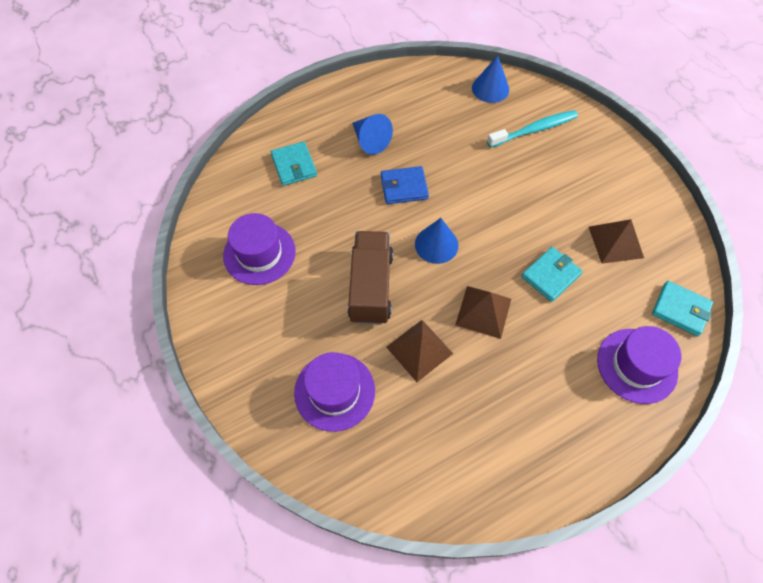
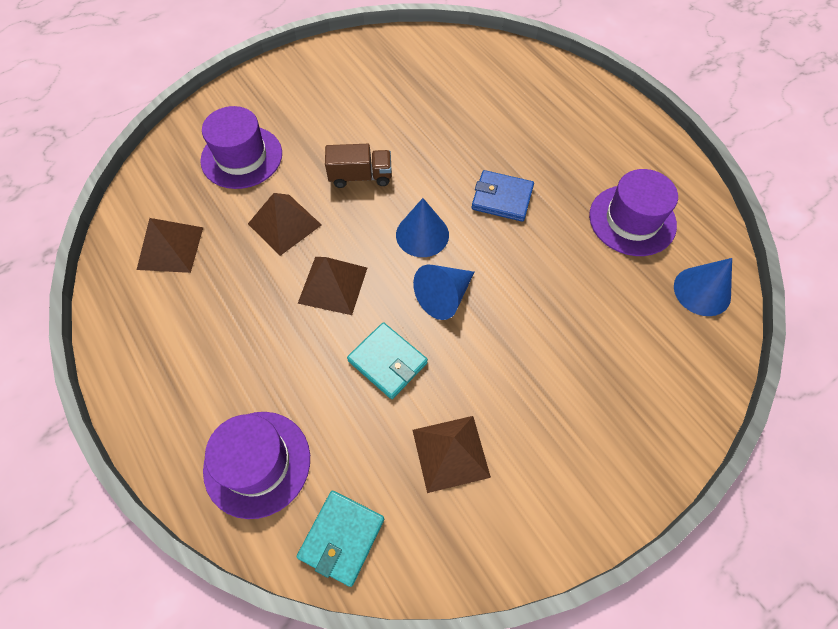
camera: 85 degrees right, 0 degrees up
(259, 253) = (395, 83): purple hat -> purple hat (632, 220)
(294, 166) = (513, 96): turquoise wallet -> none
(370, 141) = (566, 160): blue cone -> blue cone (444, 297)
(371, 287) = (360, 176): brown truck -> brown truck, size x0.63
(404, 187) = (502, 198): blue wallet -> blue wallet turned 60 degrees counterclockwise
(441, 451) = (170, 248): none -> brown pyramid
(534, 130) = (637, 348): turquoise toothbrush -> none

